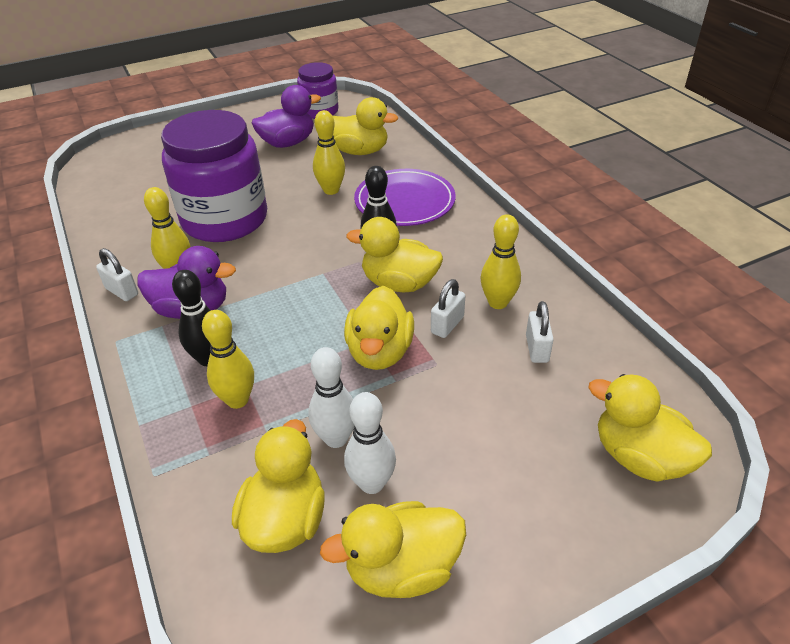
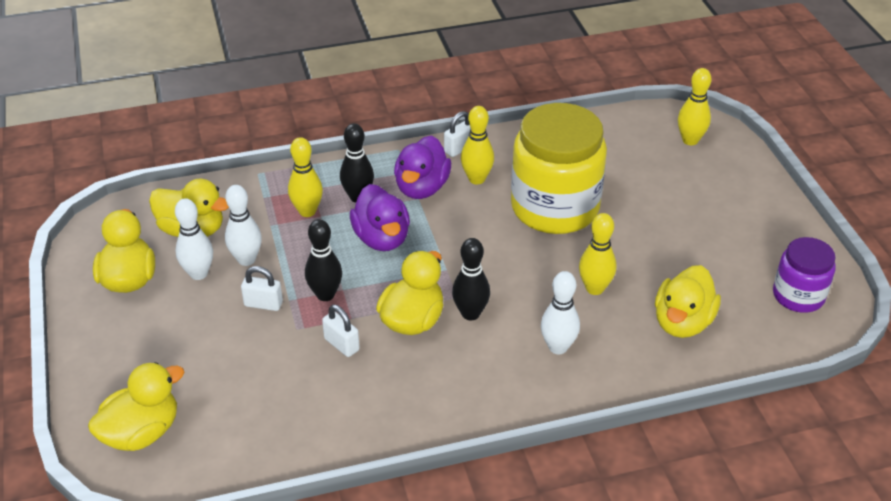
camera: 100 degrees right, 0 degrees up
(225, 219) = (555, 207): purple jar -> yellow jar
(288, 143) = (711, 261): purple duck -> purple duck (382, 238)
(380, 352) = (325, 294): yellow duck -> black bowling pin
(404, 201) = (558, 347): purple plate -> white bowling pin
(498, 302) = (358, 388): yellow bowling pin -> yellow bowling pin (690, 140)
(537, 349) = (286, 401): white padlock -> white padlock (263, 304)

